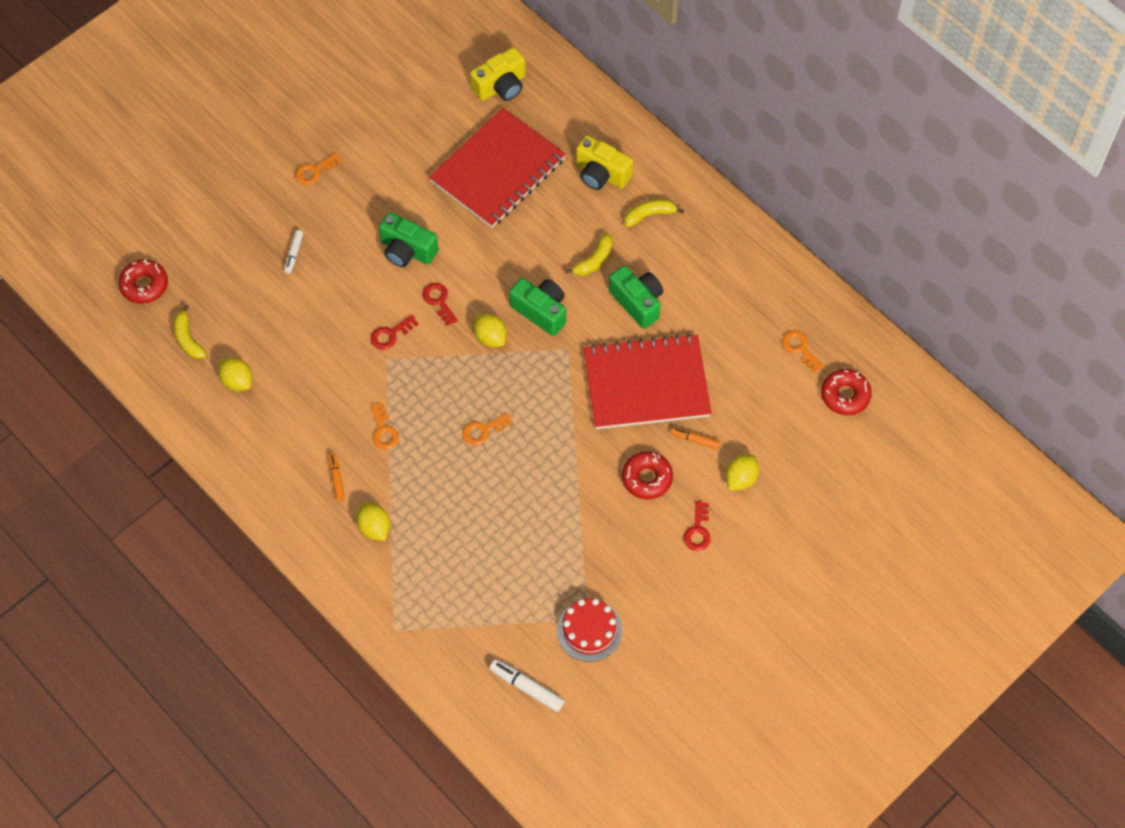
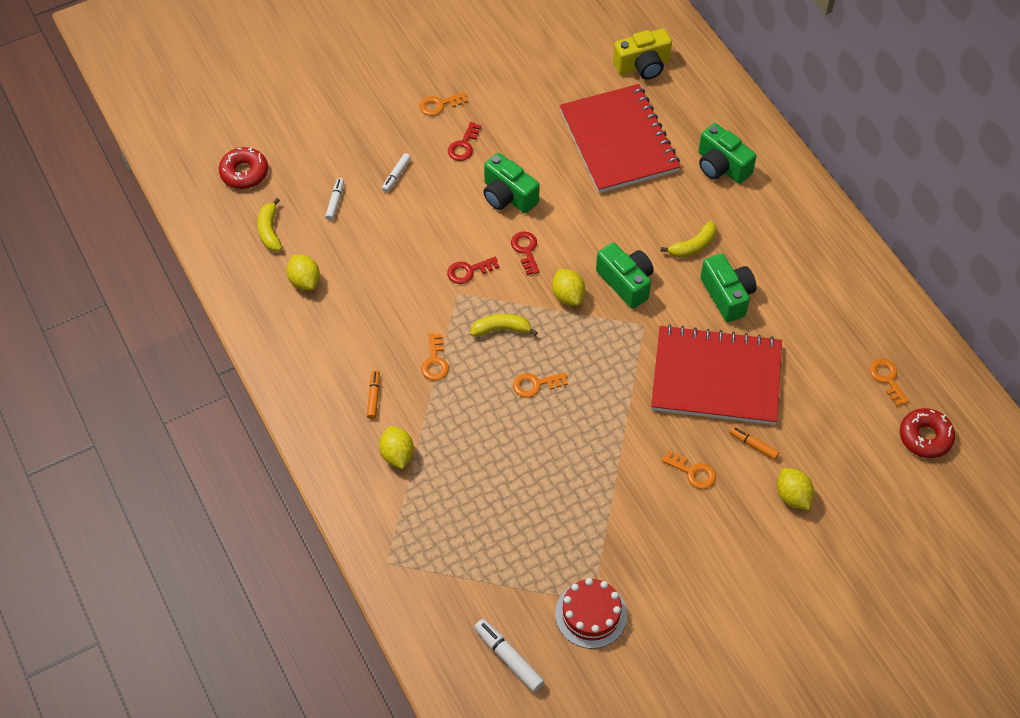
camera: 15 degrees right, 5 degrees down
(242, 294) = (335, 201): none -> white marker
(497, 170) = (618, 141): red notebook -> red notebook turned 75 degrees counterclockwise
(601, 174) = (721, 166): yellow camera -> green camera
(647, 478) = (692, 472): red donut -> orange key
(649, 215) = (761, 215): yellow banana -> yellow banana (501, 329)
(698, 530) = (734, 538): red key -> red key (463, 145)
(740, 479) = (792, 496): yellow lemon -> yellow lemon turned 75 degrees counterclockwise

